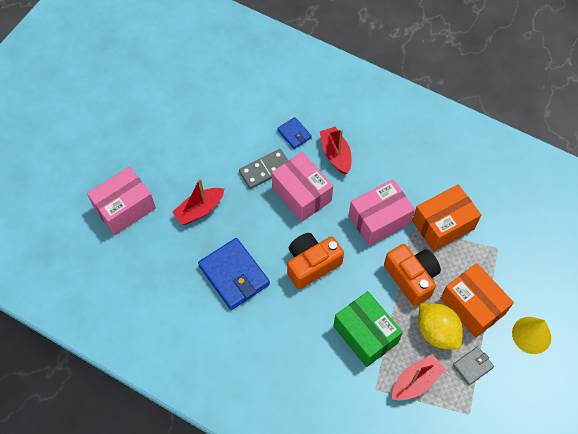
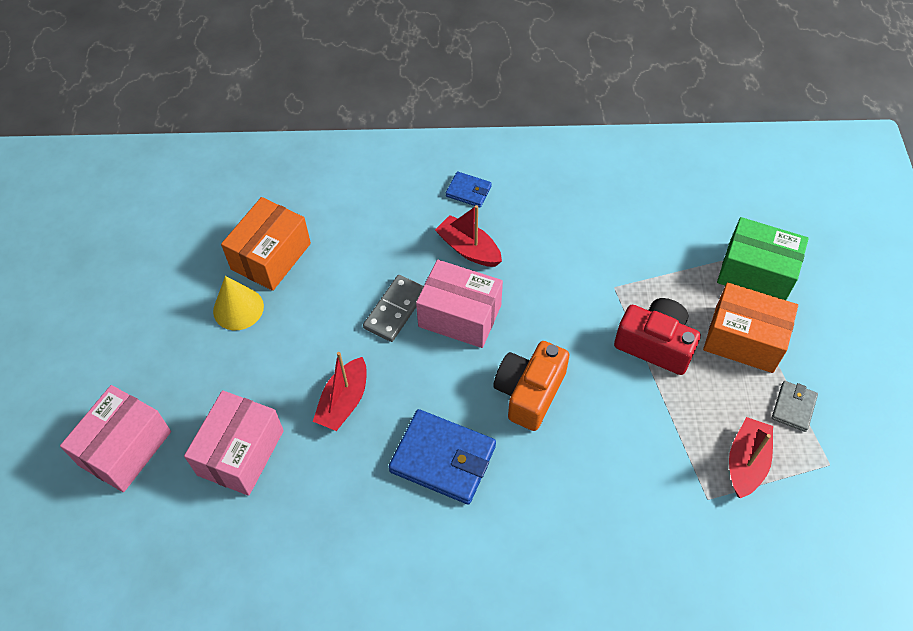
camera: 30 degrees left, 5 degrees down
(294, 134) = (402, 250): blue wallet -> blue wallet (468, 191)
(365, 334) = (650, 440): green box -> green box (755, 273)
(379, 220) = (571, 297): pink box -> pink box (125, 448)
(411, 278) = (655, 344): orange camera -> red camera
(436, 332) = (727, 391): yellow lemon -> none
(443, 225) = (646, 266): orange box -> orange box (271, 256)
(531, 335) = (827, 336): yellow cone -> yellow cone (238, 308)

